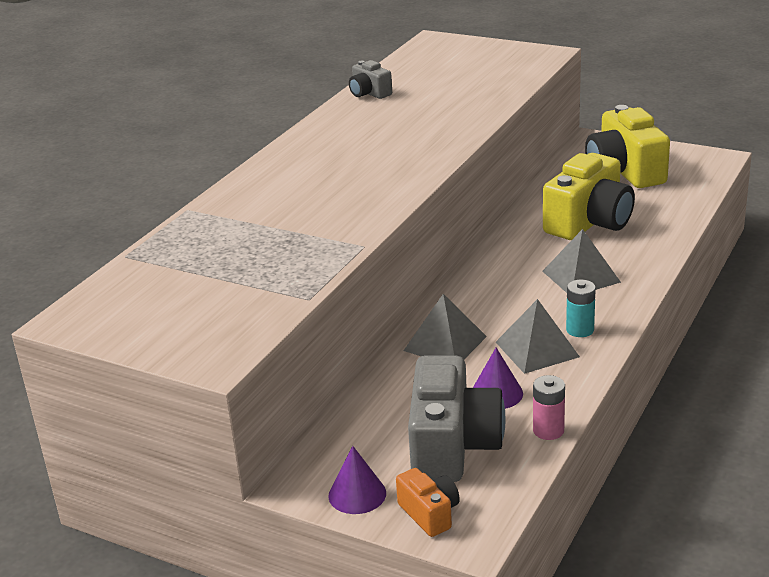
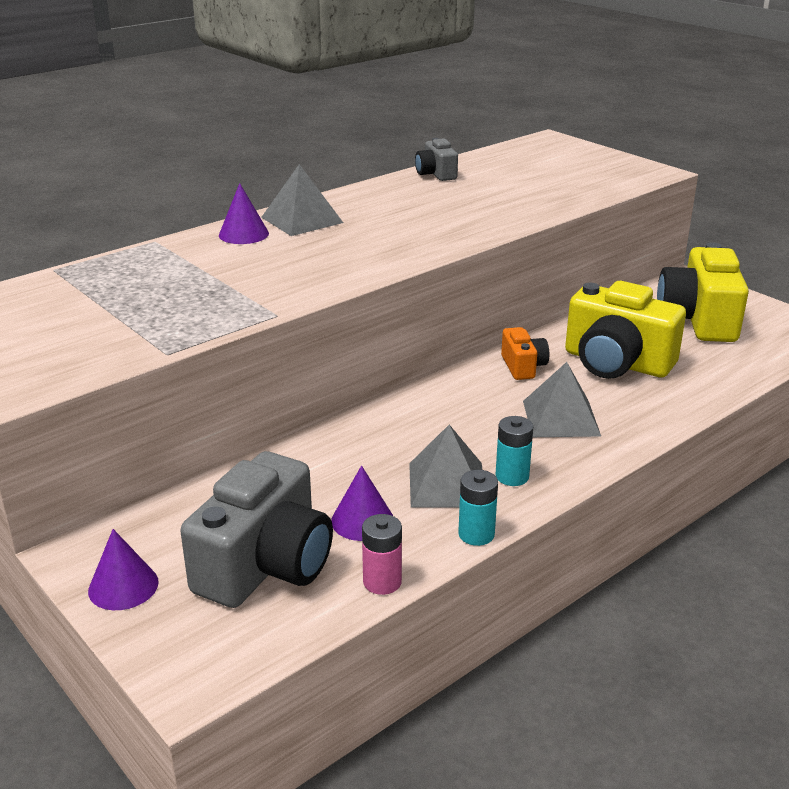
camera: 20 degrees right, 0 degrees up
(260, 185) = (243, 234): none -> purple cone
(429, 514) = (174, 636): orange camera -> orange camera (523, 366)
(445, 343) = (356, 449): grey pyramid -> grey pyramid (302, 220)
(587, 378) = (476, 534): none -> turquoise battery
(589, 222) = (616, 363): yellow camera -> yellow camera turned 60 degrees clockwise

